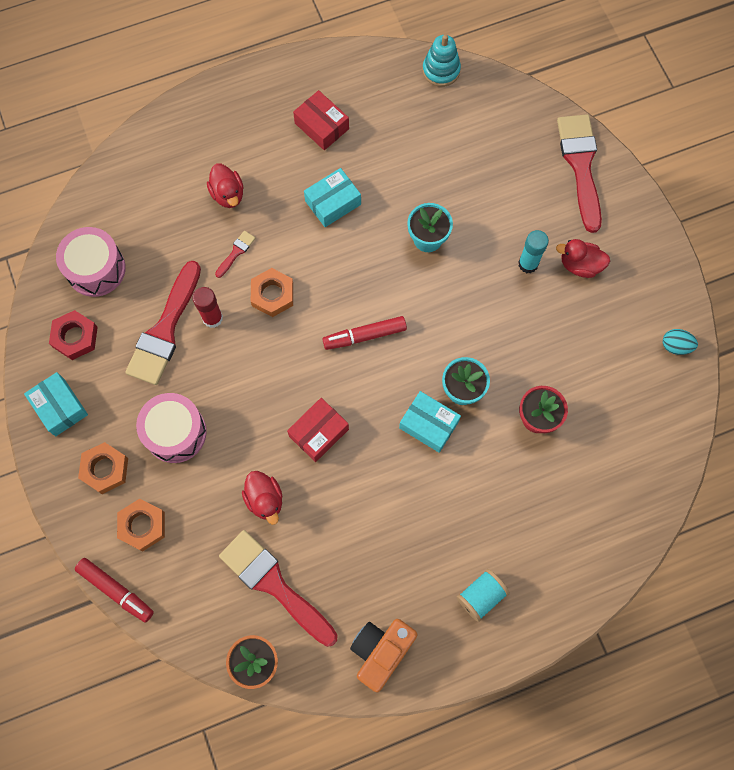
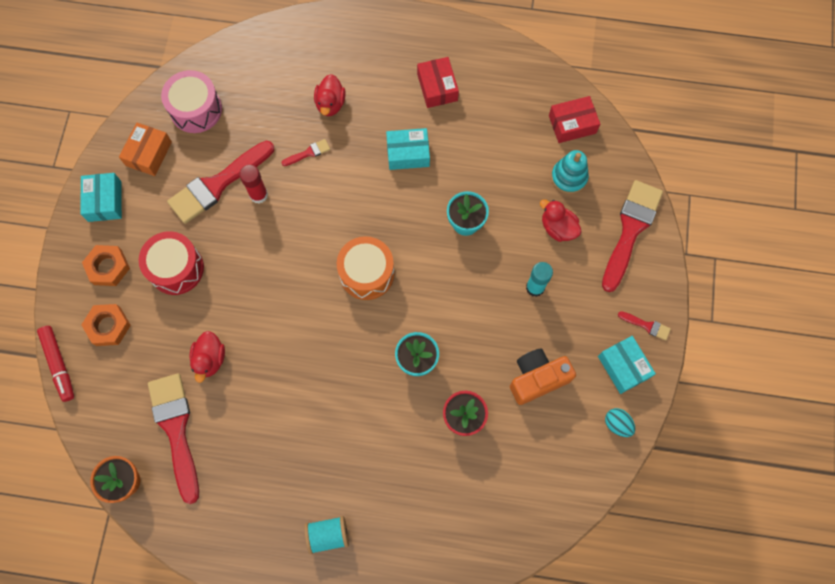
camera: 30 degrees right, 0 degrees up
(75, 337) = (148, 154): red nut -> orange box
(175, 432) = (176, 268): pink drum -> red drum
(272, 294) = (315, 201): orange nut -> none
(318, 432) = (283, 330): red box -> red box (572, 124)
(364, 336) = (367, 273): red marker -> orange drum
(381, 651) = (223, 531): orange camera -> orange camera (537, 378)
(429, 424) = (373, 373): turquoise box -> turquoise box (623, 367)
(441, 70) = (562, 91): turquoise stacking toy -> turquoise stacking toy (569, 177)
(580, 265) = (578, 312): red duck -> red duck (558, 228)
(647, 244) = (647, 326): none -> red brush

